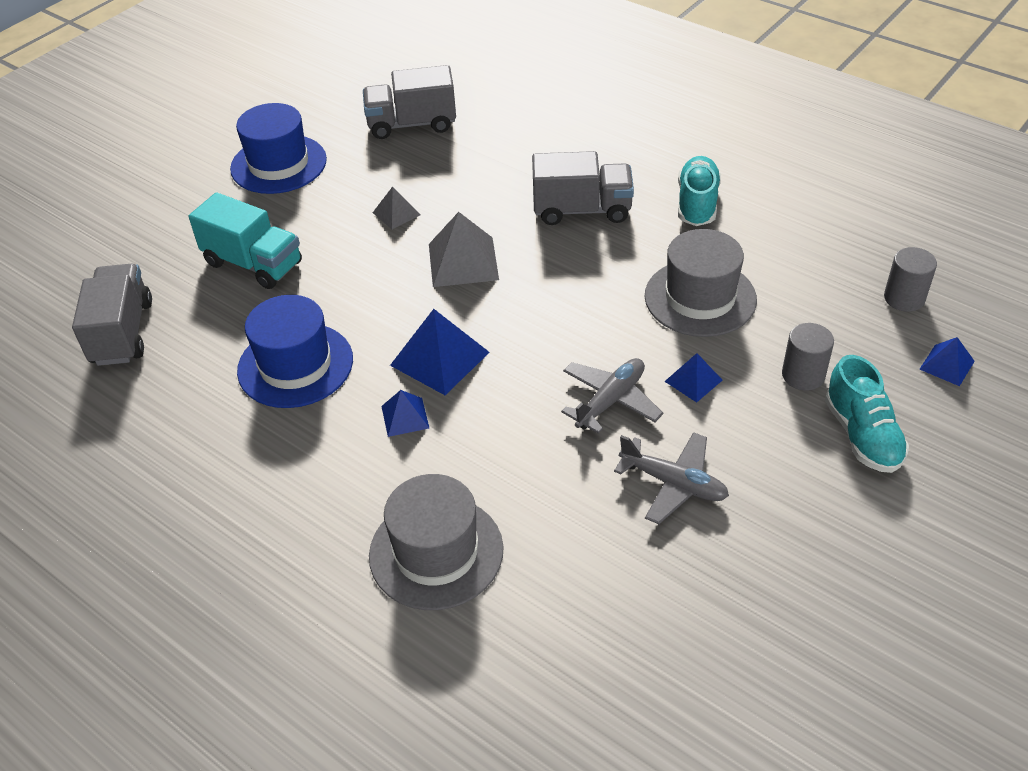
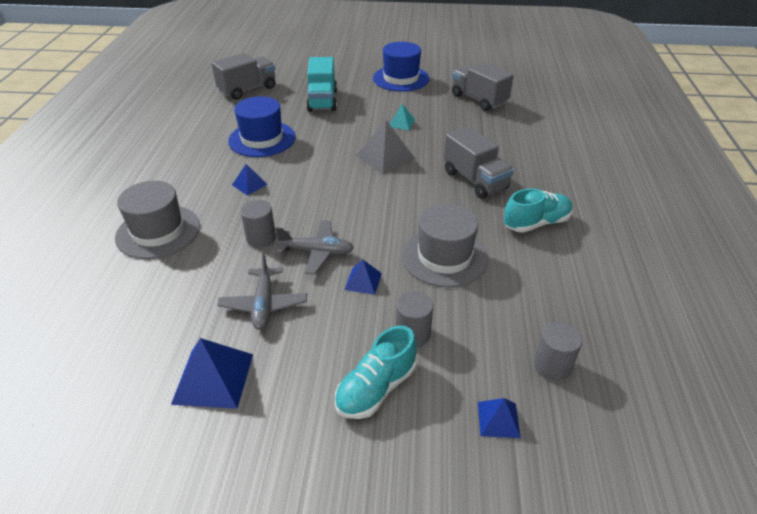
camera: 55 degrees right, 5 degrees down
(396, 213) = (401, 123): grey pyramid -> turquoise pyramid
(439, 358) = (302, 178): blue pyramid -> blue pyramid (213, 378)
(540, 444) = (261, 238): none -> grey cylinder

